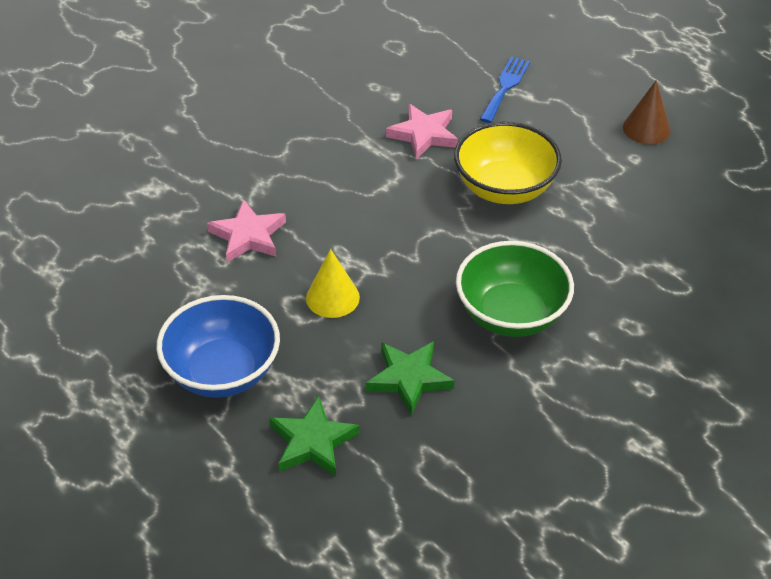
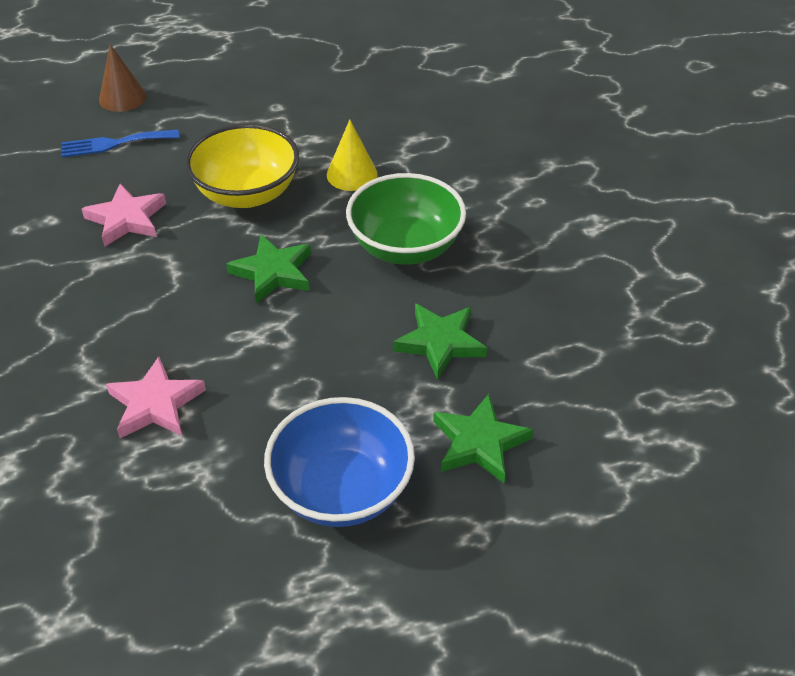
camera: 65 degrees left, 0 degrees up
(332, 297) = (298, 363): yellow cone -> yellow cone (352, 174)
(422, 243) = (273, 272): none -> green star
(505, 87) = (114, 144): blue fork -> blue fork turned 60 degrees counterclockwise
(646, 128) = (247, 87): brown cone -> brown cone (122, 98)

